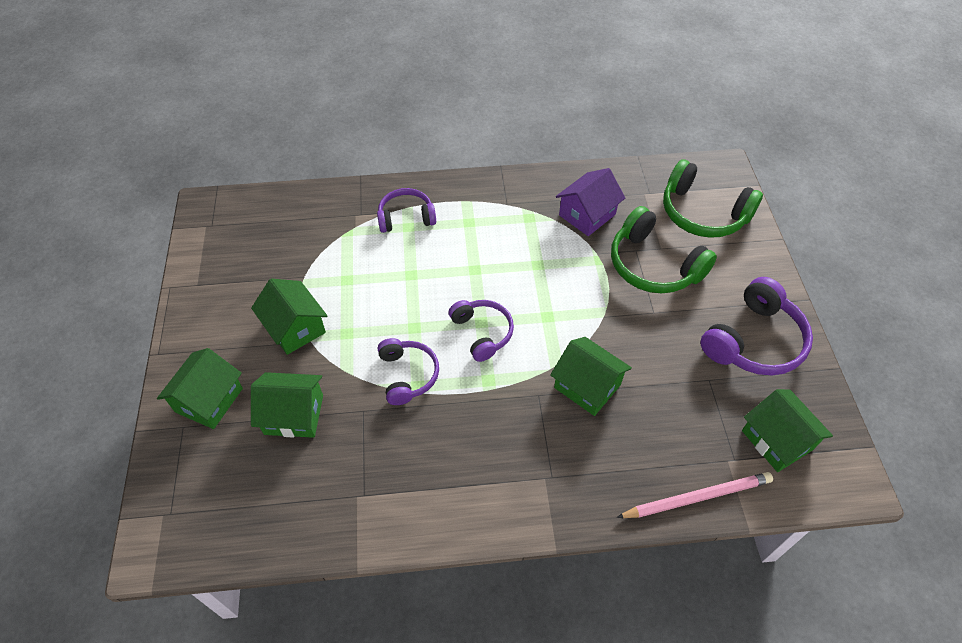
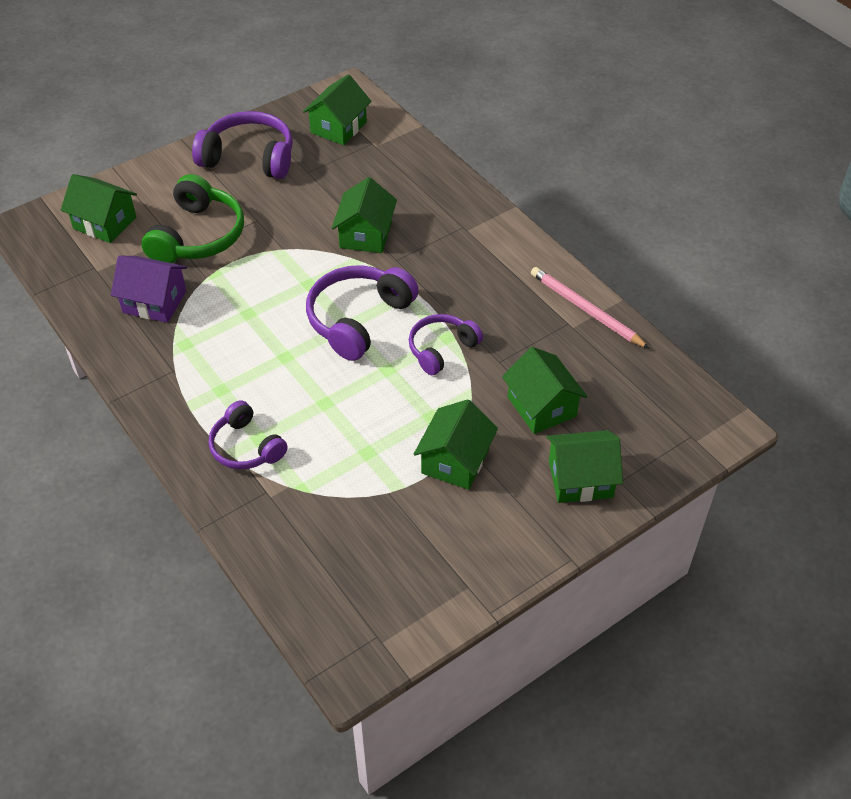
camera: 120 degrees left, 5 degrees down
(482, 333) = (358, 319): purple headphones -> purple headphones, size x1.58
(697, 497) = (418, 153): pink pencil -> pink pencil (585, 310)
(702, 213) = (105, 223): green headphones -> green house

